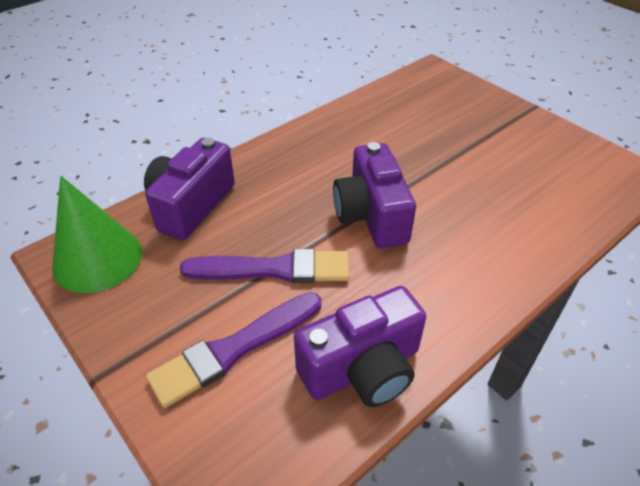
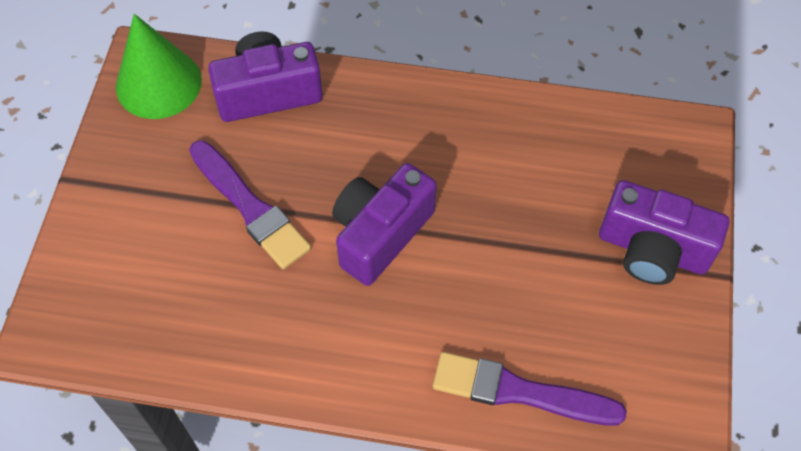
camera: 50 degrees right, 15 degrees up
(234, 349) = (152, 242): purple brush -> purple brush (520, 392)
(362, 369) = (203, 339): purple camera -> purple camera (652, 250)

